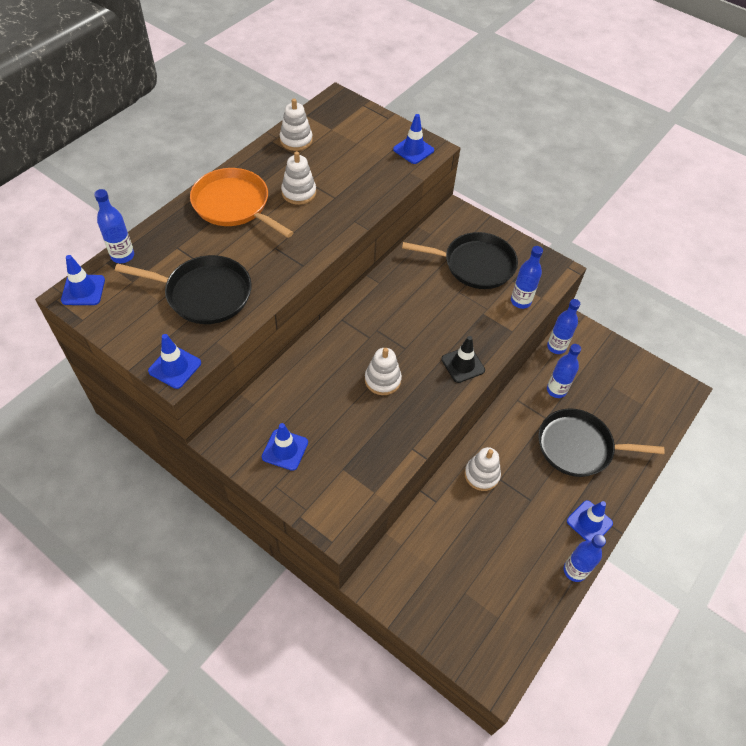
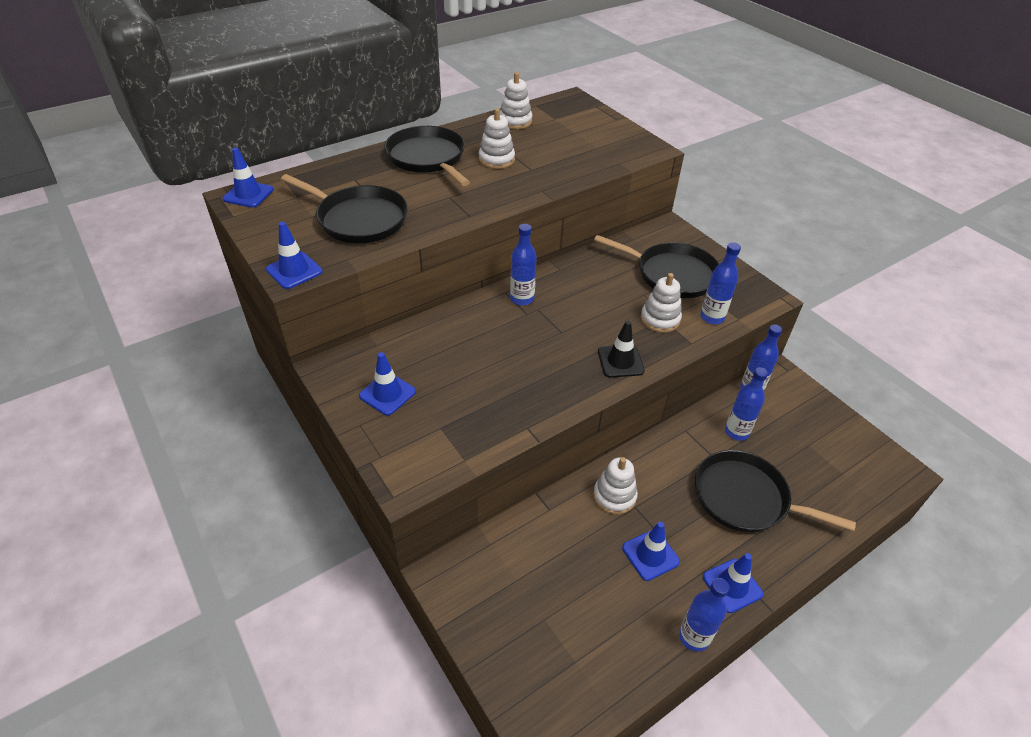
camera: 20 degrees right, 10 degrees down
(122, 256) = (300, 176): blue bottle -> blue bottle (522, 299)
(234, 205) = (427, 158): orange pan -> black pan
(382, 380) = (523, 355): white stacking toy -> white stacking toy (660, 319)
(413, 150) = (632, 147): blue traffic cone -> blue traffic cone (650, 555)

